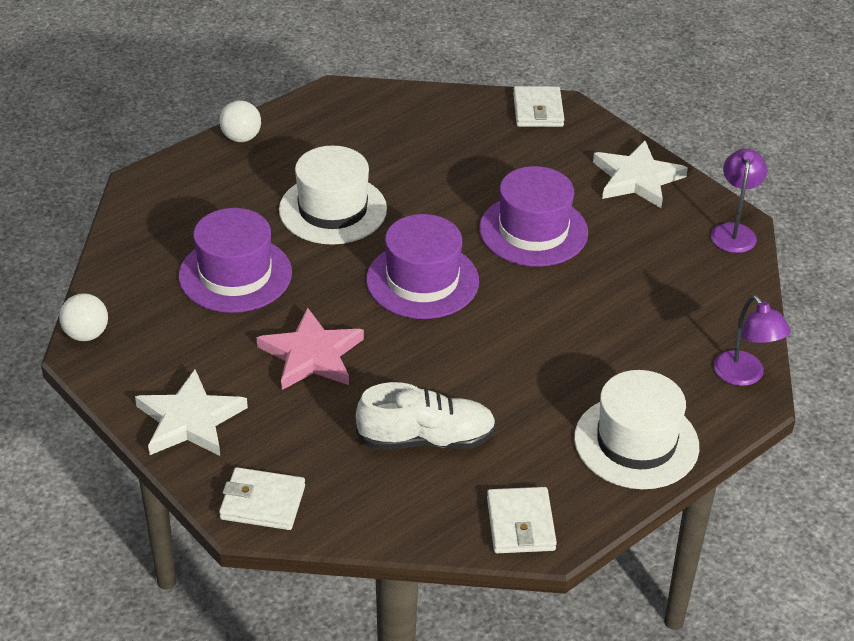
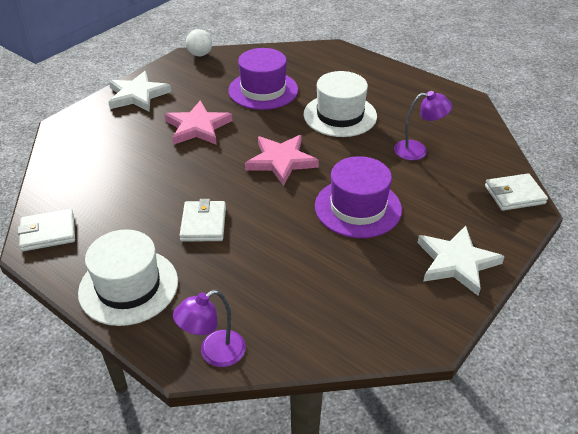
camera: 80 degrees right, 0 degrees up
(241, 138) = (394, 72): white ball -> none
(262, 502) = (73, 128): white wallet -> white wallet (203, 224)
(422, 280) = (281, 161): purple hat -> pink star
(426, 439) = (126, 182): white shoe -> none
(734, 231) = (413, 336): purple lamp -> purple lamp (418, 150)

